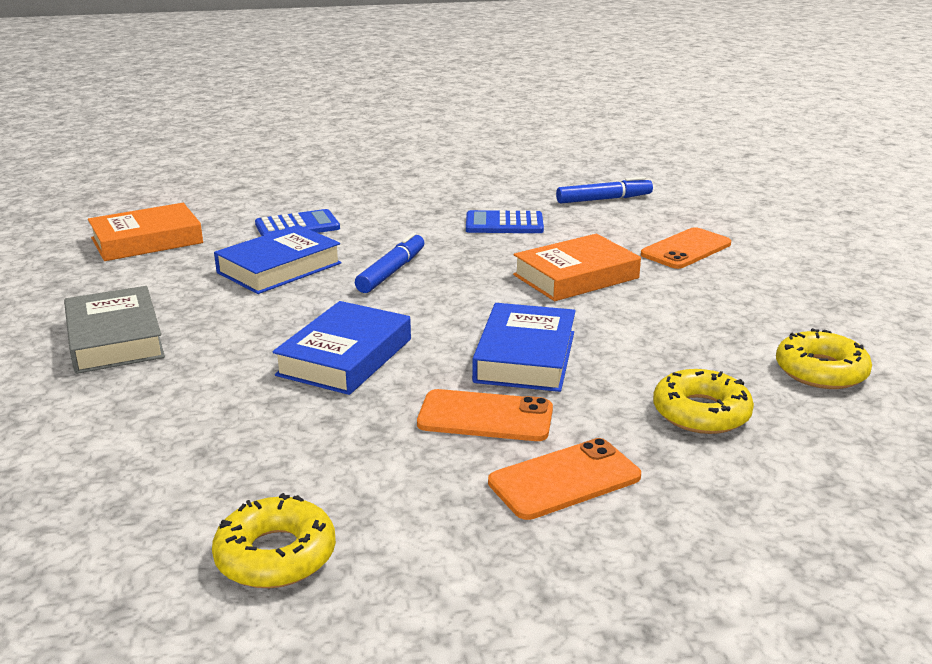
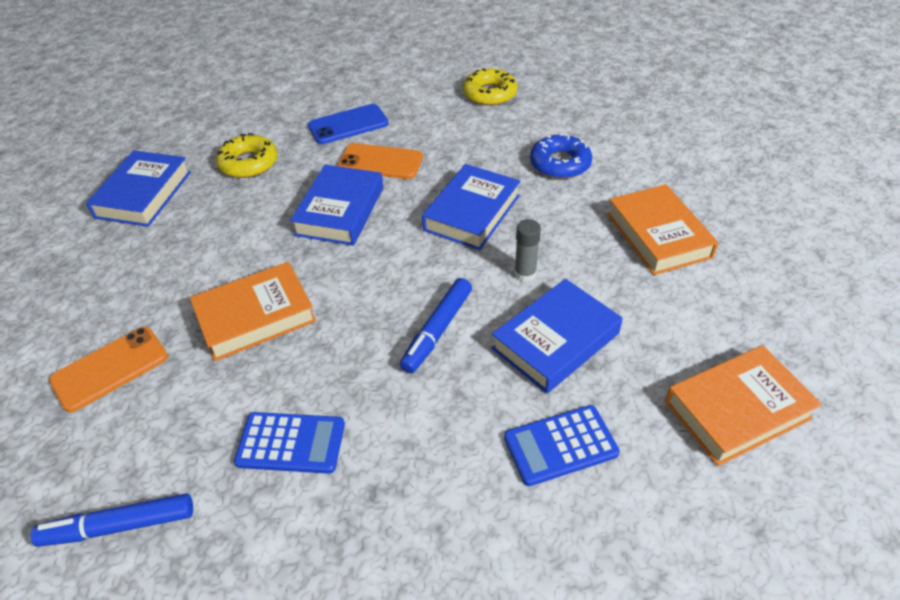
camera: 175 degrees left, 20 degrees up
(114, 339) = (658, 235): grey book -> orange book
(194, 417) = (560, 164): none -> blue donut
(293, 307) = (525, 274): none -> grey glue stick
(564, 479) = (348, 125): orange phone -> blue phone
(821, 371) = (143, 194): yellow donut -> blue book

